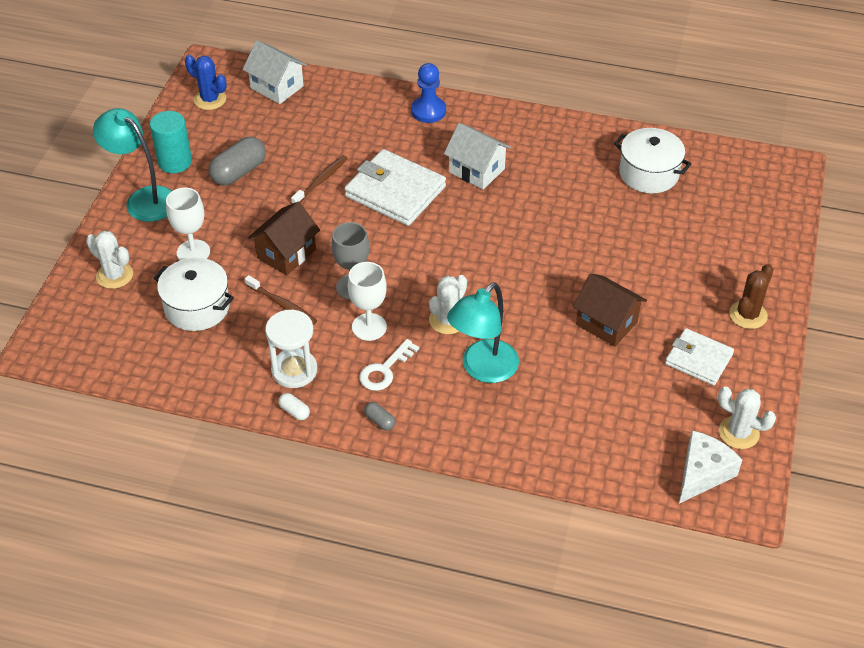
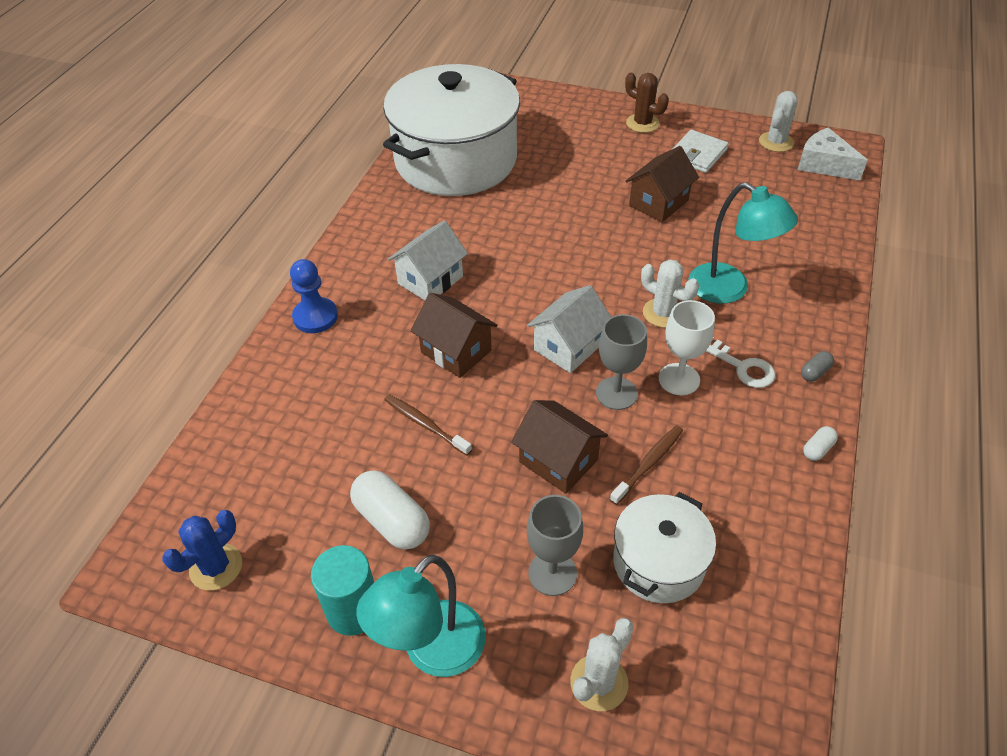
camera: 85 degrees left, 0 degrees up
(193, 252) = (552, 573): white goblet -> grey goblet
(238, 172) = (392, 521): grey capsule -> white capsule
(277, 87) = (215, 478): white house -> white house (568, 346)
(294, 370) = (755, 450): white hourglass -> none
(395, 191) = (456, 351): white wallet -> brown house
(649, 173) = (456, 160): white pot -> white pot, size x2.02

